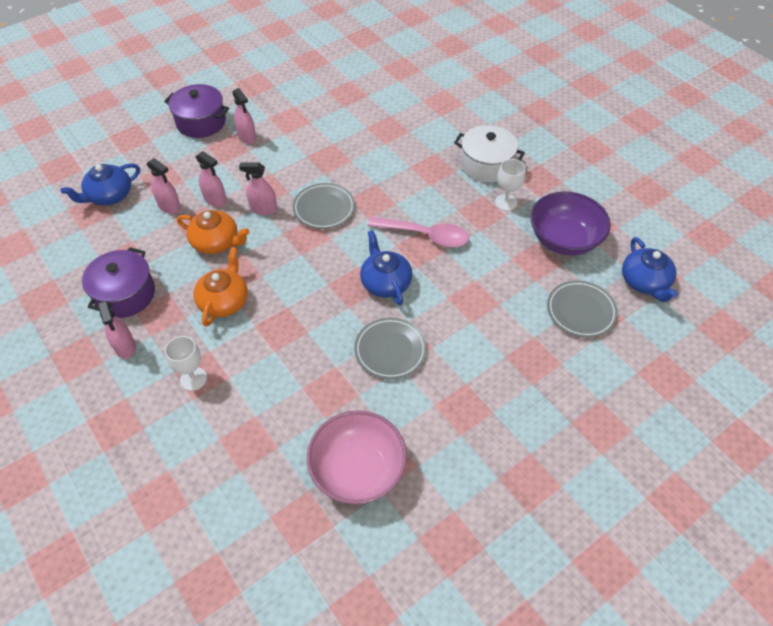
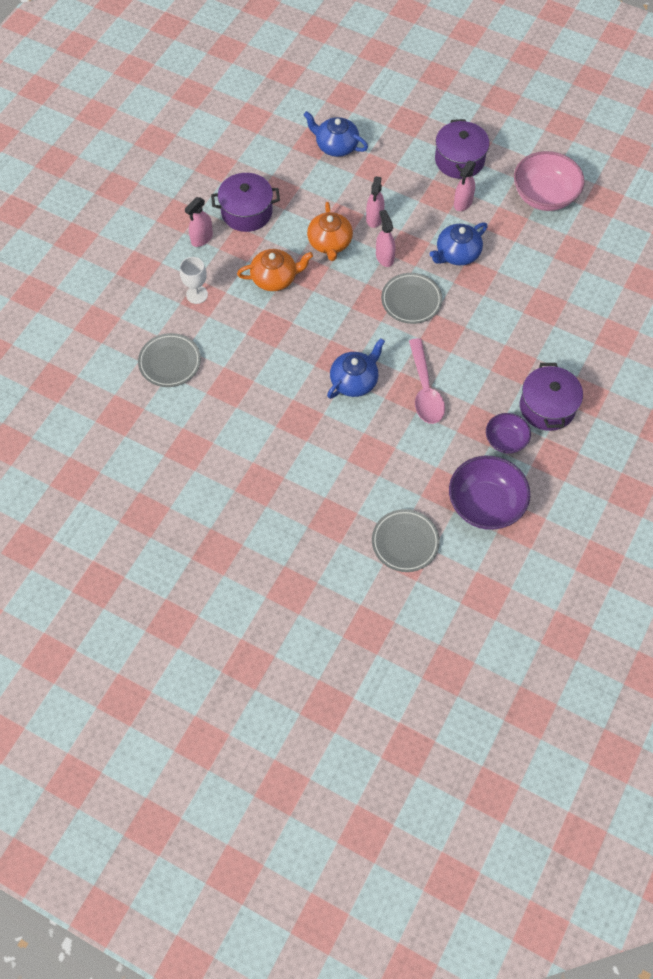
camera: 65 degrees right, 10 degrees up
(169, 207) = (348, 191): pink spray bottle -> none
(358, 470) = (173, 433): pink bowl -> pink bowl (544, 196)
(390, 350) = (287, 412): grey plate -> grey plate (170, 362)
(486, 165) = (547, 407): white pot -> purple pot
(506, 202) = (505, 440): white goblet -> purple bowl
(644, 282) = (470, 587): blue teapot -> blue teapot (457, 254)

